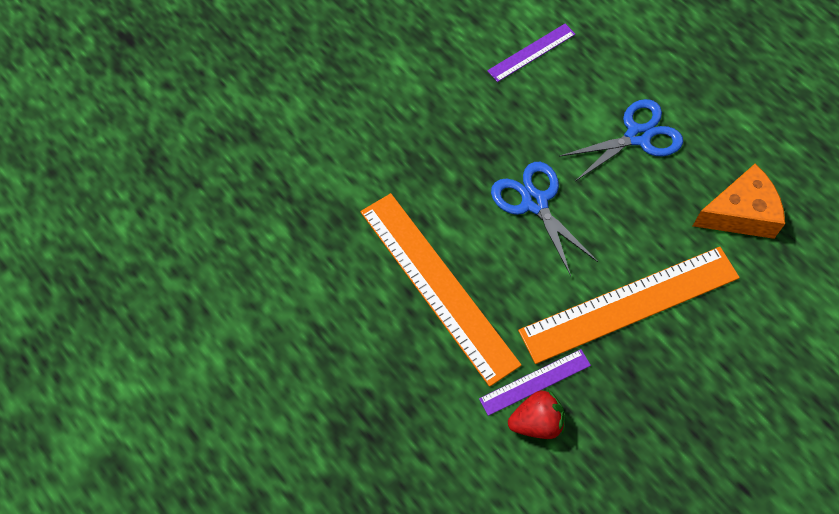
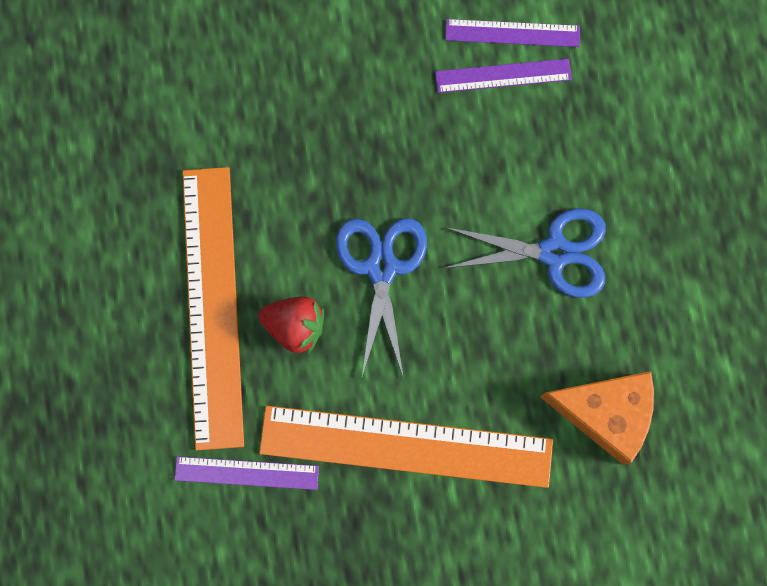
camera: 30 degrees right, 15 degrees up
(520, 26) = (512, 33): none -> purple ruler
(536, 422) = (219, 517): red strawberry -> red strawberry (295, 326)

